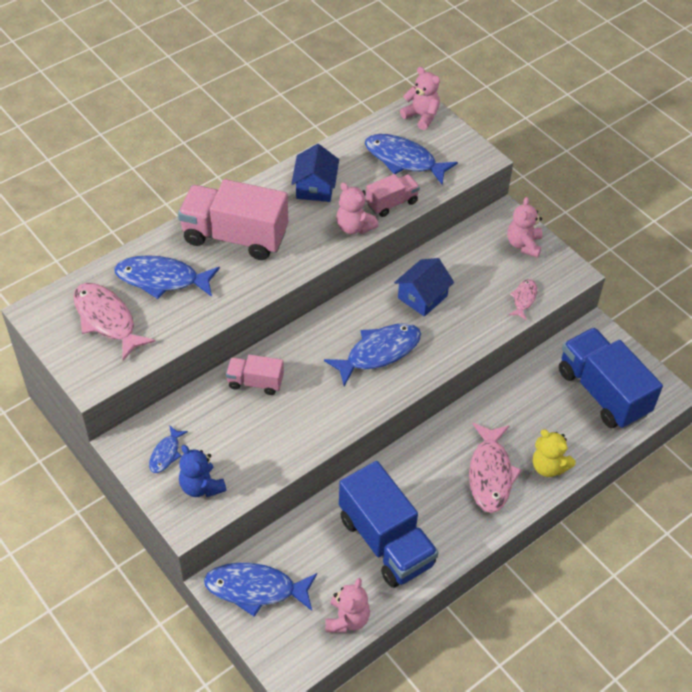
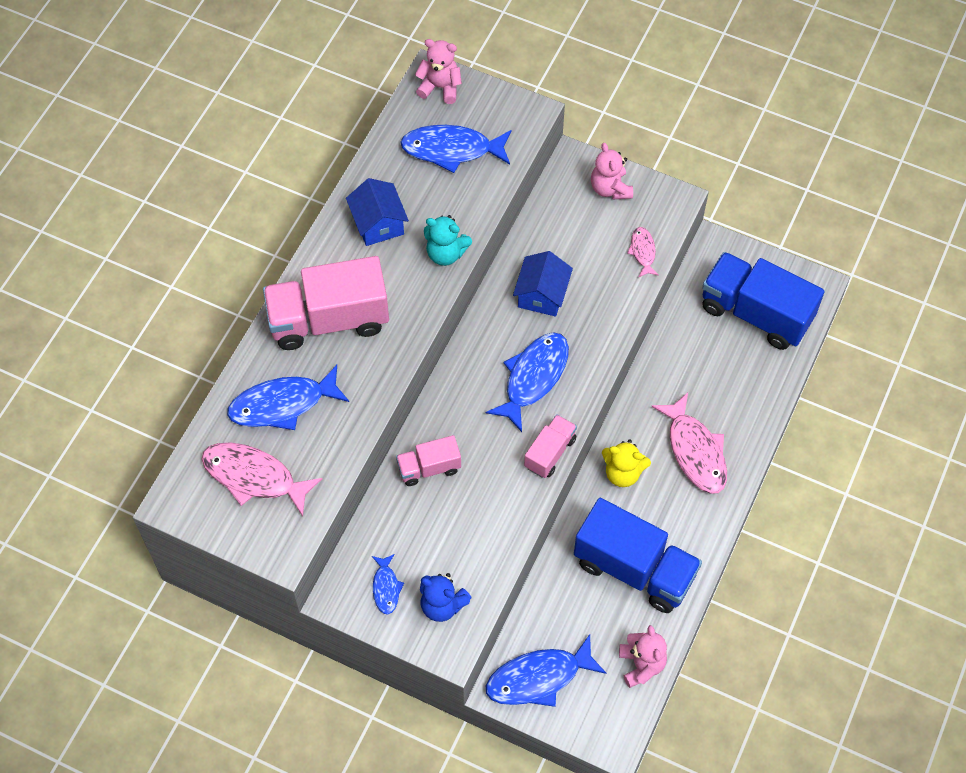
camera: 25 degrees left, 10 degrees up
(354, 227) = (446, 253): pink teddy bear -> turquoise teddy bear
(392, 203) = (468, 208): pink truck -> pink truck (550, 453)
(548, 466) = (745, 417): yellow teddy bear -> yellow teddy bear (623, 473)

